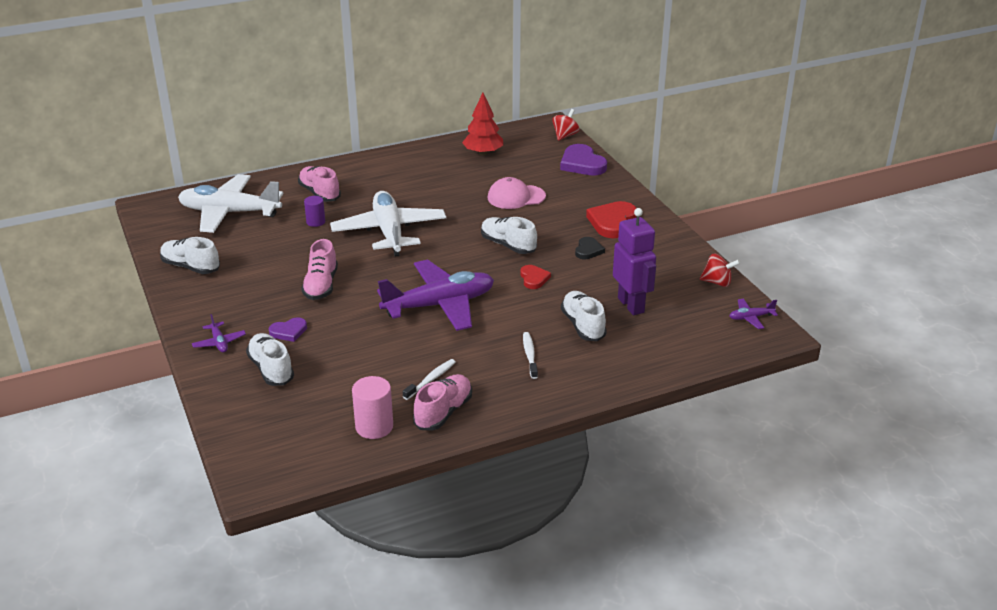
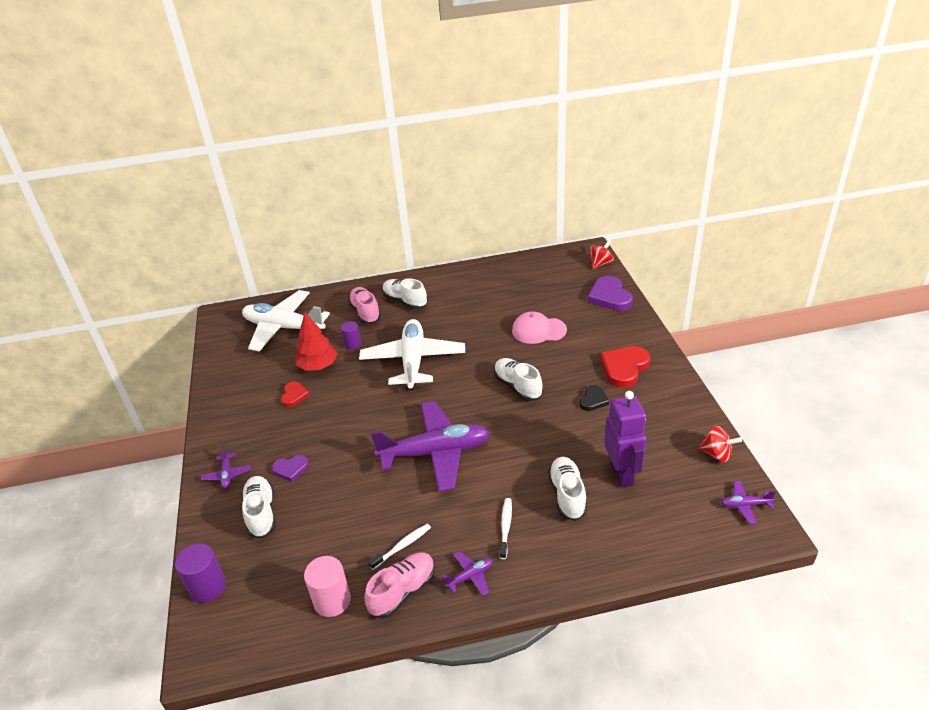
camera: 15 degrees right, 5 degrees up
(191, 267) = (232, 385): white shoe -> white shoe (405, 301)
(238, 431) = (207, 587): none -> purple cylinder
(321, 285) = (335, 417): pink shoe -> none
(483, 153) = (520, 278): red tree -> red tree (318, 366)
(506, 395) = (470, 576): none -> purple plane
(534, 278) = (532, 430): red heart -> red heart (294, 395)

